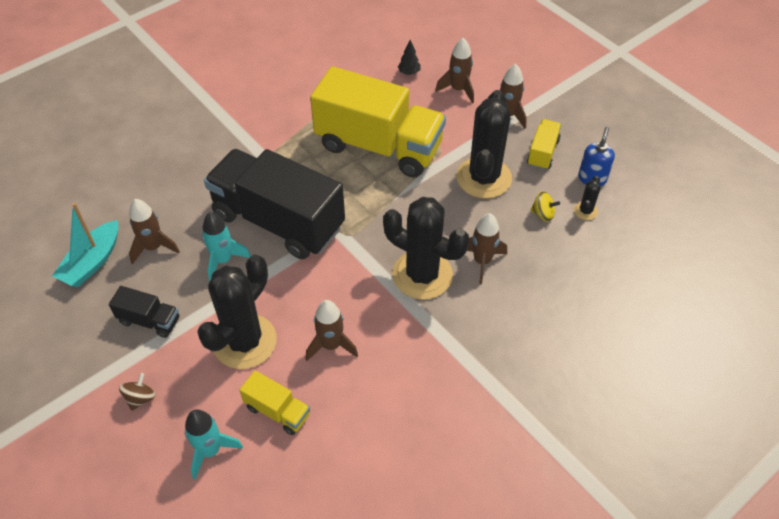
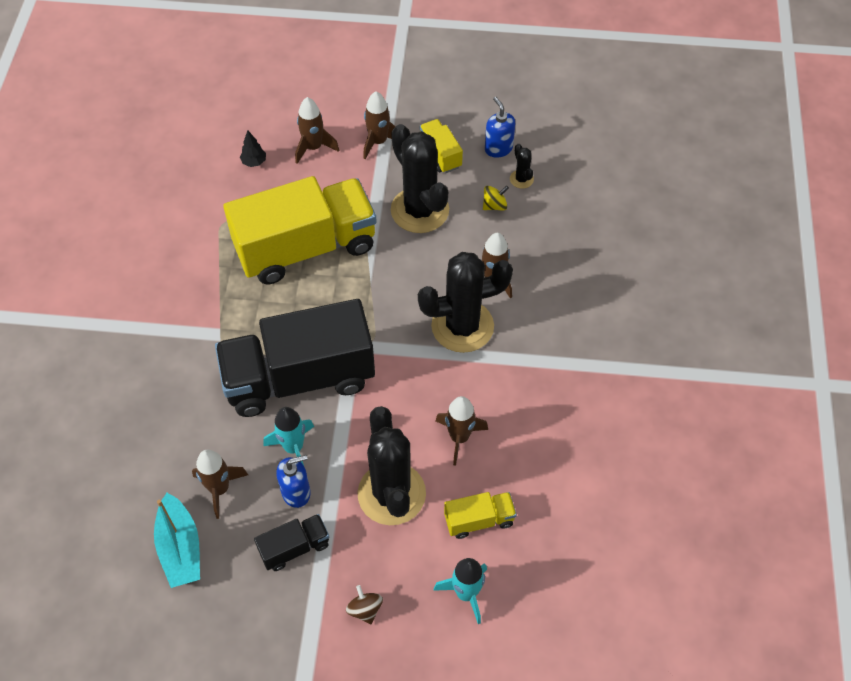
camera: 45 degrees left, 5 degrees up
(191, 288) = (296, 492): none -> blue soap dispenser

